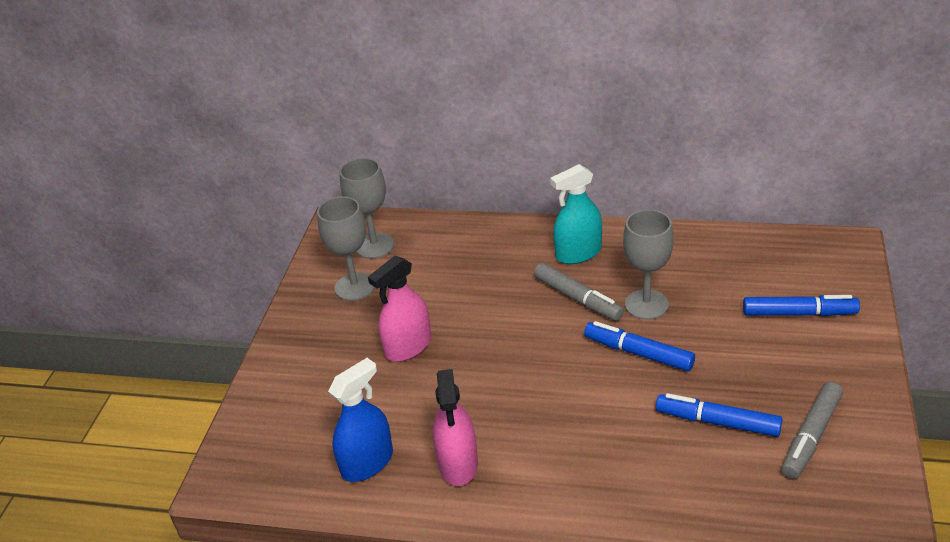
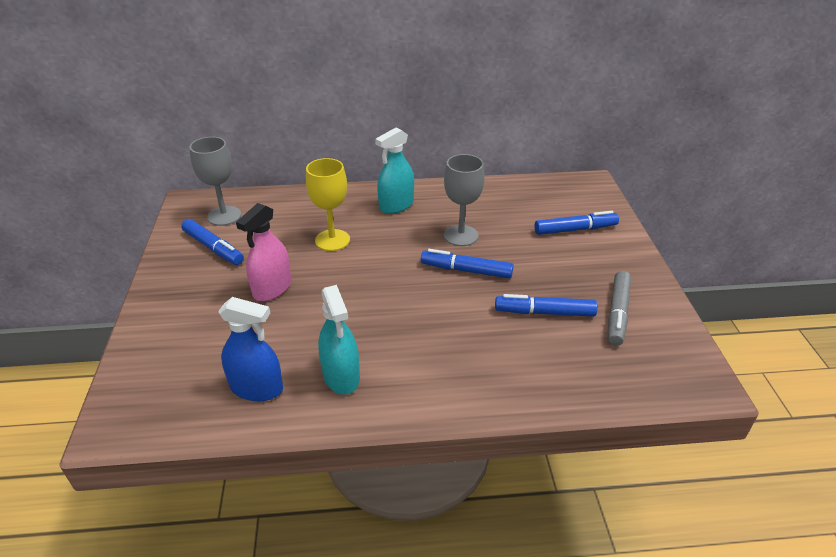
camera: 20 degrees left, 0 degrees up
(355, 287) = (213, 248): grey goblet -> blue marker
(367, 463) = (256, 388): blue spray bottle -> blue spray bottle turned 75 degrees clockwise
(458, 463) = (341, 376): pink spray bottle -> turquoise spray bottle
(489, 292) = (332, 240): none -> yellow goblet
(578, 299) = (406, 237): grey marker -> none

